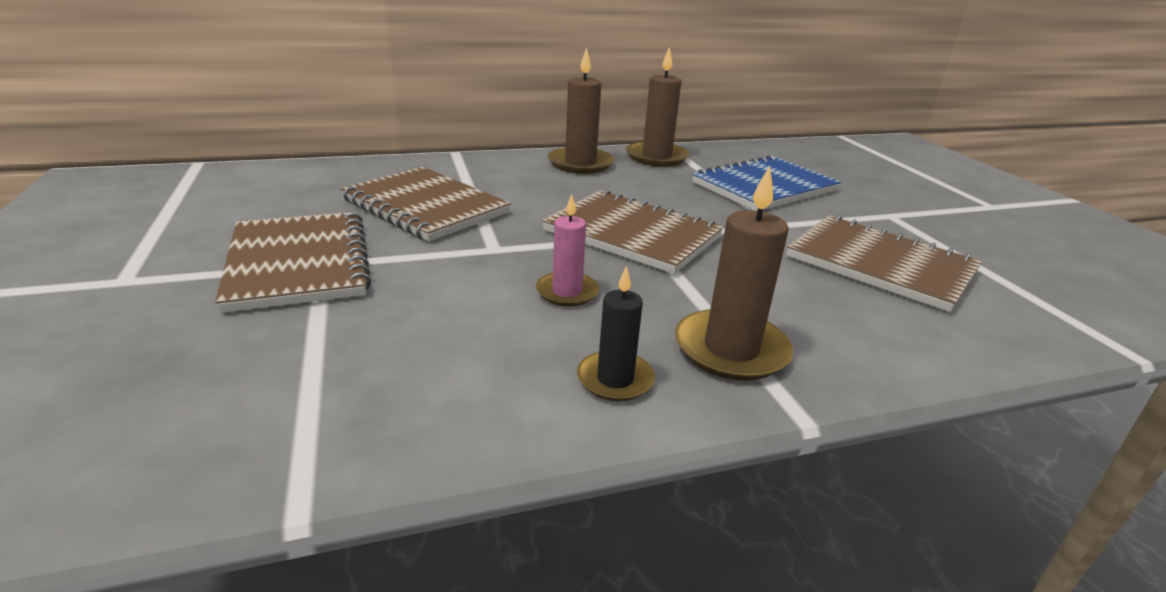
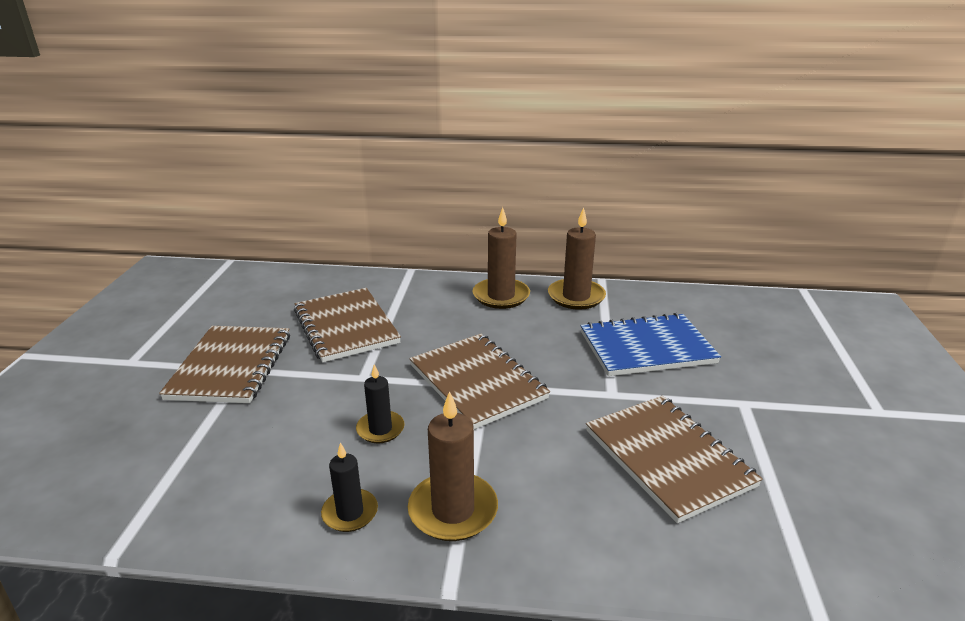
camera: 25 degrees right, 0 degrees up
(567, 292) = (380, 429): pink candle -> black candle

